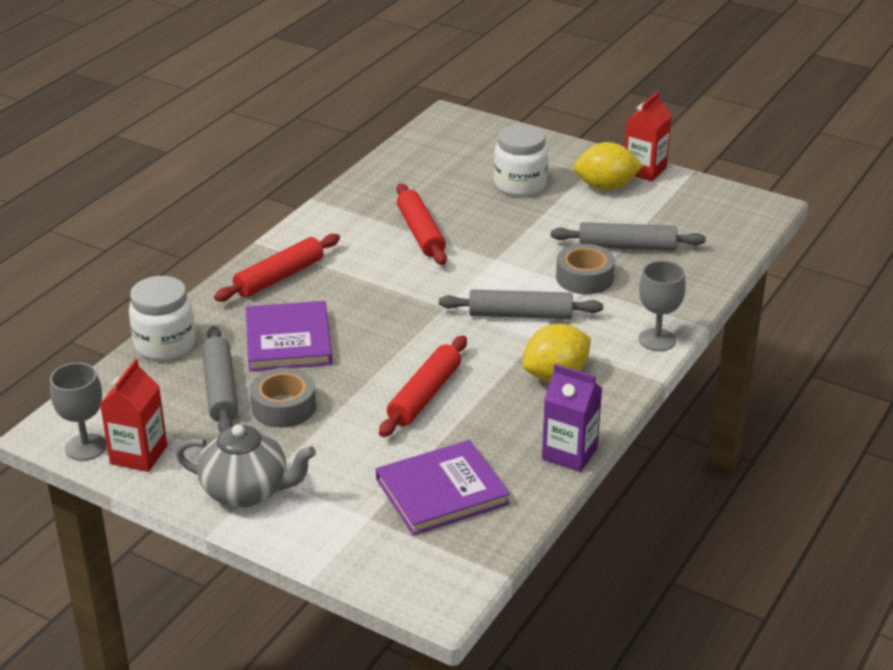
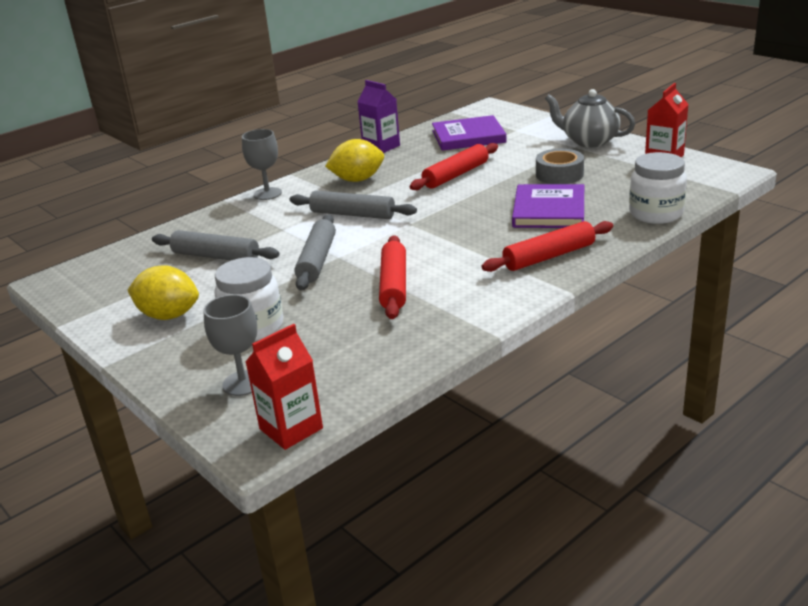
camera: 160 degrees left, 5 degrees down
(85, 447) = (704, 163): grey goblet -> grey goblet (243, 383)
(220, 389) = (607, 185): grey rolling pin -> grey rolling pin (317, 260)
(584, 278) = (277, 235): grey tape -> none
(644, 170) = (107, 331): red carton -> red carton (291, 428)

